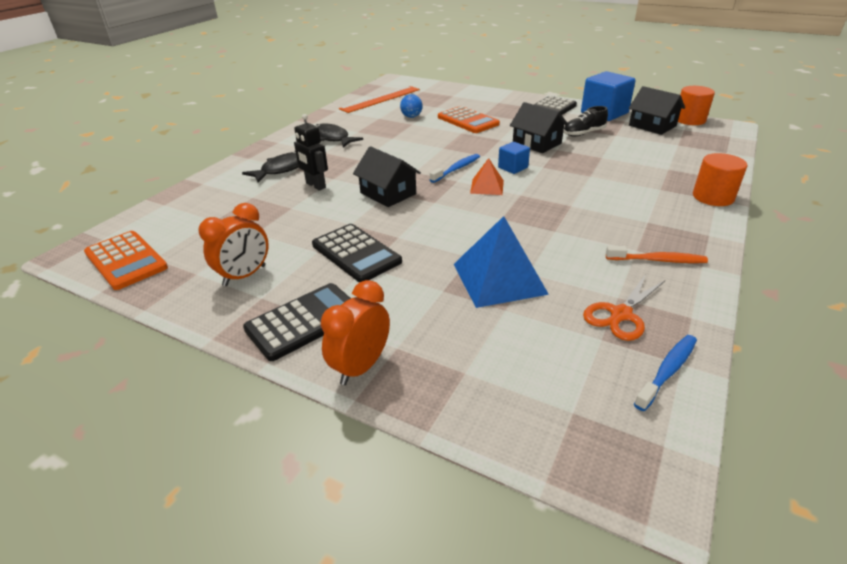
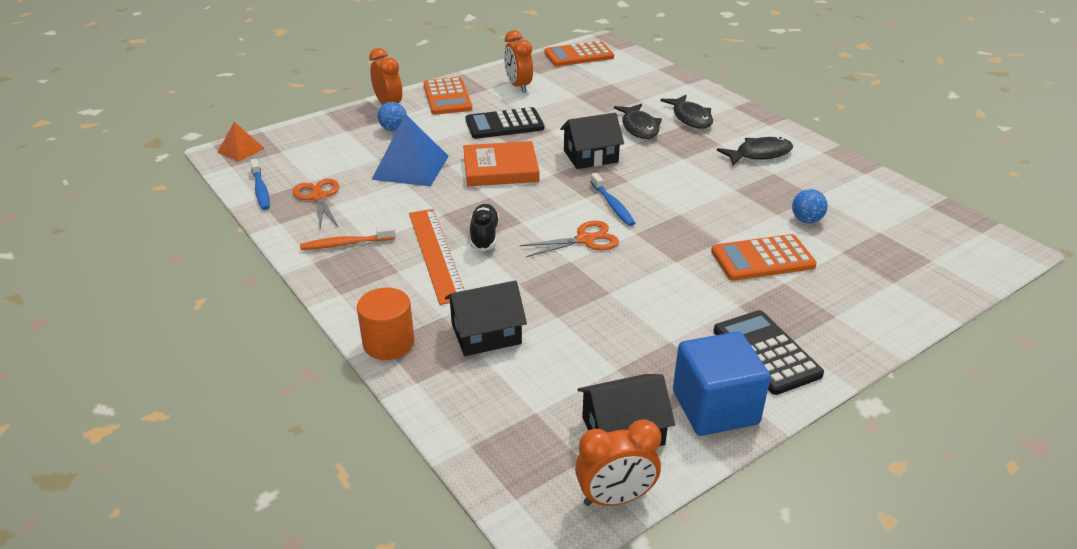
camera: 115 degrees right, 0 degrees up
(304, 321) = (447, 97): black calculator -> orange calculator
(315, 185) = (639, 127): black robot -> black fish
(380, 99) = (902, 215): orange ruler -> orange ruler (436, 254)
(426, 329) = (393, 129): none -> blue ball
(449, 227) = (500, 168): none -> orange book
(487, 186) = (556, 209): orange pyramid -> orange pyramid (241, 150)
(513, 168) = (585, 240): blue cube -> orange scissors
(537, 143) = (640, 284): black house -> black house (486, 334)
(583, 133) = (644, 340): black shoe -> black shoe (484, 236)
(658, 260) = (345, 244): orange toothbrush -> orange toothbrush turned 45 degrees clockwise
(689, 120) = (615, 498): orange cylinder -> orange clock

